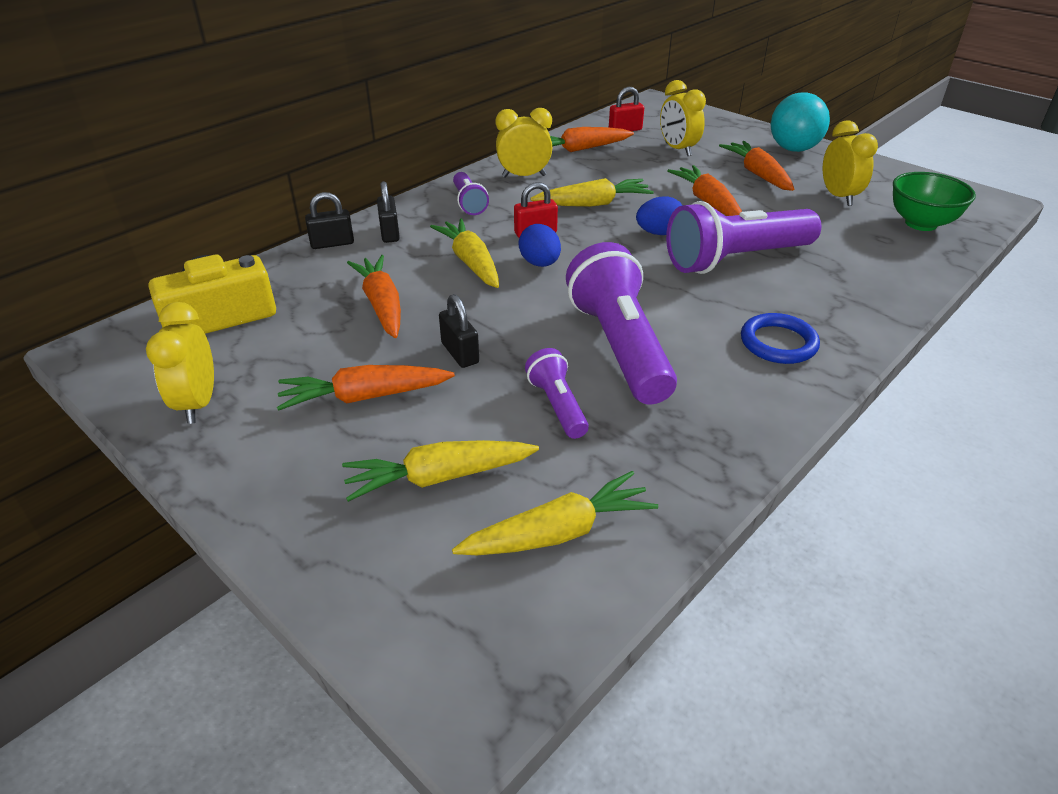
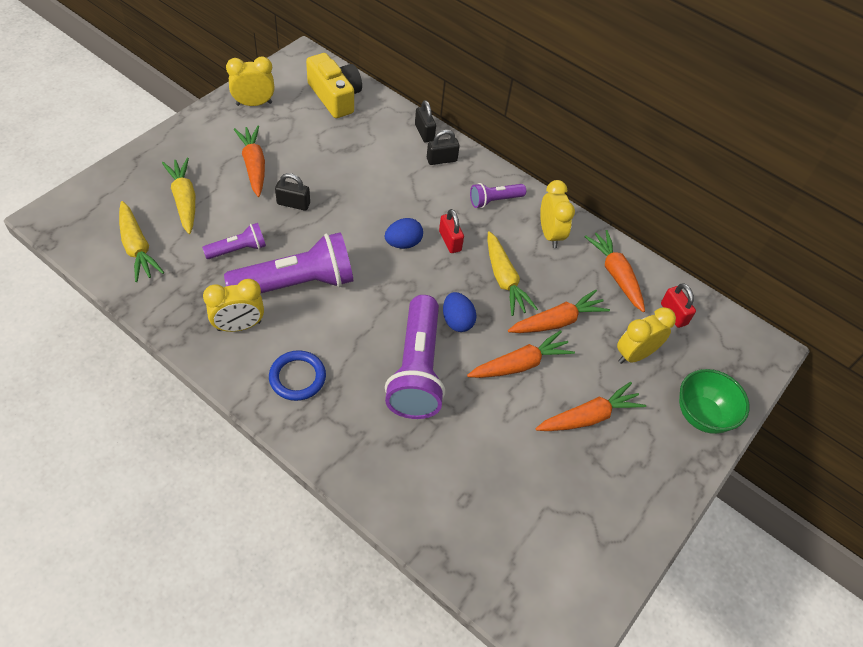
camera: 80 degrees right, 15 degrees up
(382, 305) = (347, 164): orange carrot -> orange carrot (557, 321)
(460, 353) = (293, 204): black padlock -> black padlock turned 45 degrees clockwise
(471, 262) = (403, 205): yellow carrot -> none
(735, 259) = (416, 370): purple flashlight -> purple flashlight turned 150 degrees counterclockwise
(793, 149) = (662, 464): turquoise ball -> none
(838, 197) = (548, 481): yellow clock -> yellow clock (239, 326)
(921, 223) = (498, 544): green bowl -> green bowl (702, 415)

